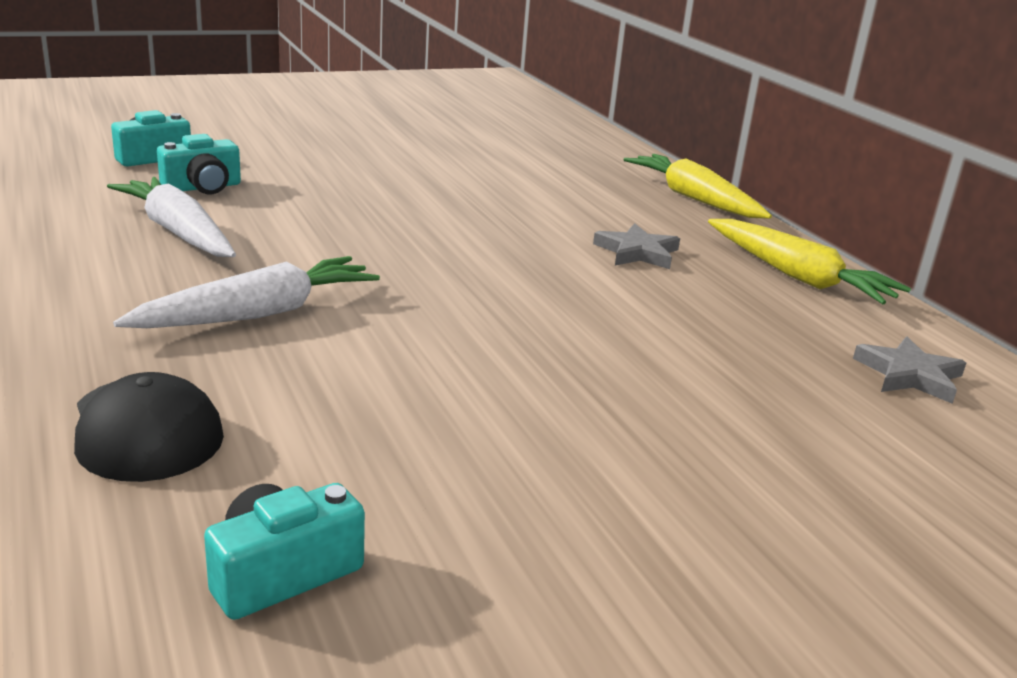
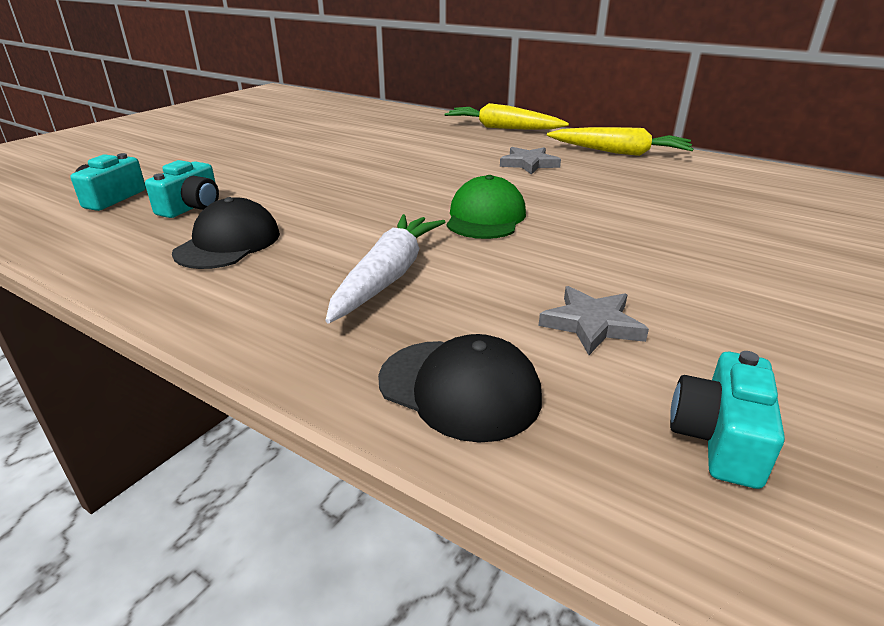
camera: 30 degrees left, 5 degrees up
(178, 232) = (228, 243): white carrot -> black cap
(463, 293) = (485, 217): none -> green cap
(909, 375) = (747, 183): grey star -> grey star (592, 324)

